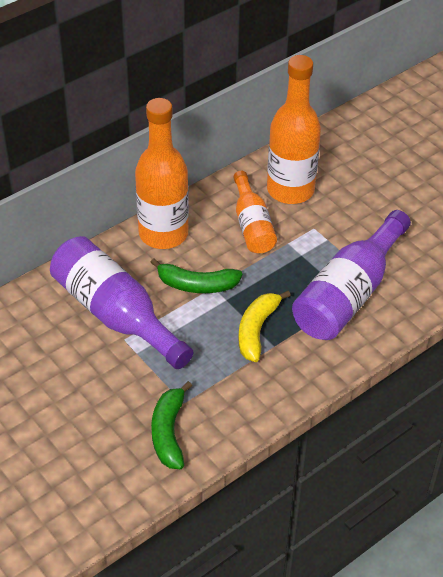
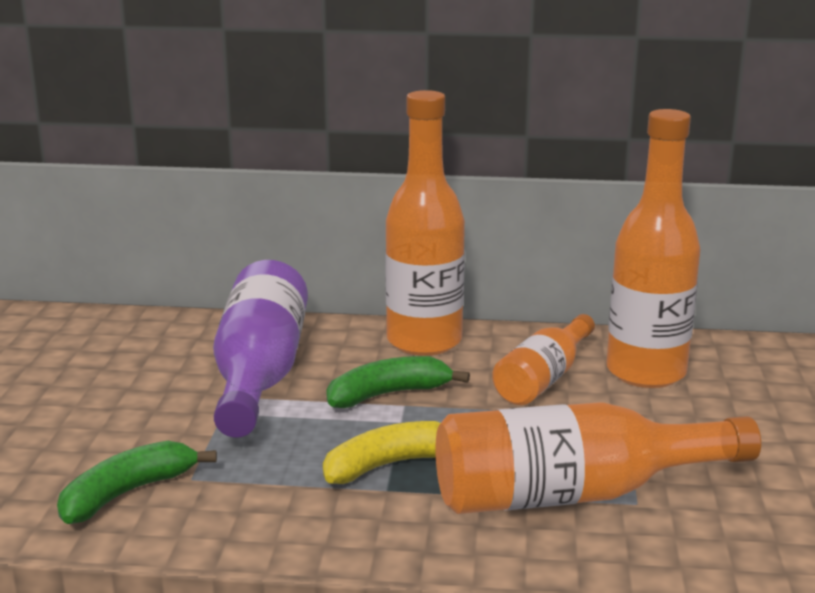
camera: 45 degrees right, 25 degrees down
(196, 285) = (388, 394): green banana -> green banana turned 105 degrees clockwise
(348, 294) = (573, 494): purple bottle -> orange bottle

